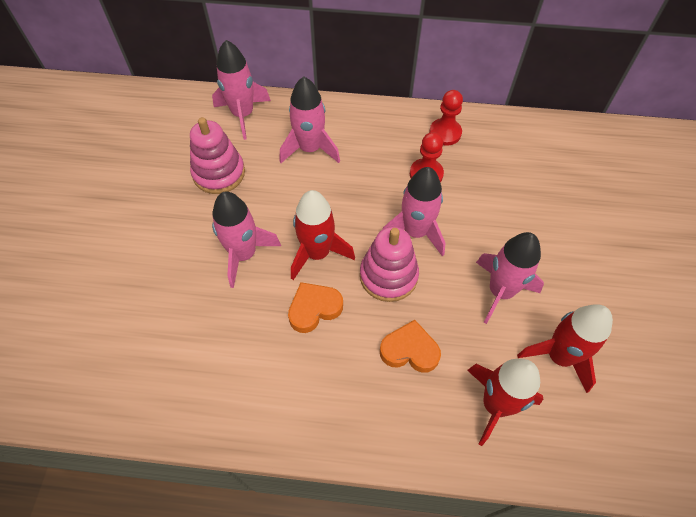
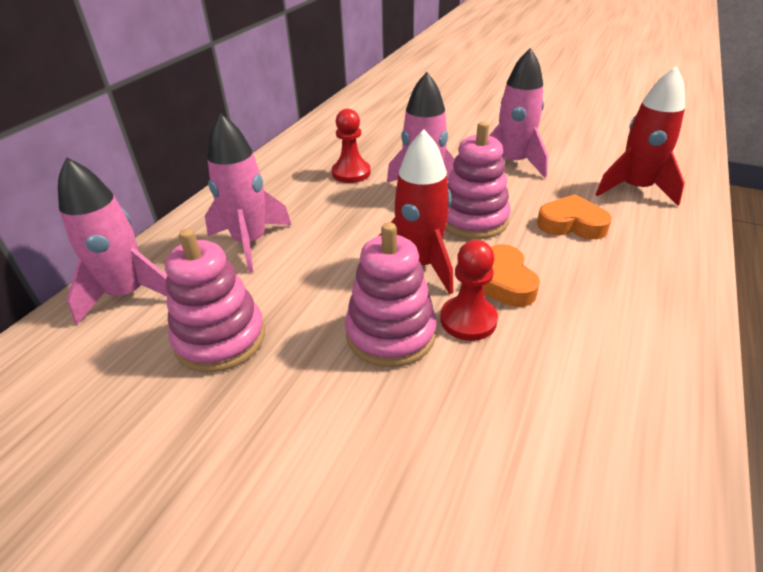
camera: 70 degrees left, 20 degrees down
(244, 254) = (390, 334): pink rocket -> pink stacking toy
(409, 350) = (571, 224): orange heart -> orange heart turned 75 degrees clockwise
(445, 133) = (306, 153): red pawn -> red pawn (468, 320)
(559, 356) = (586, 151): red rocket -> none

